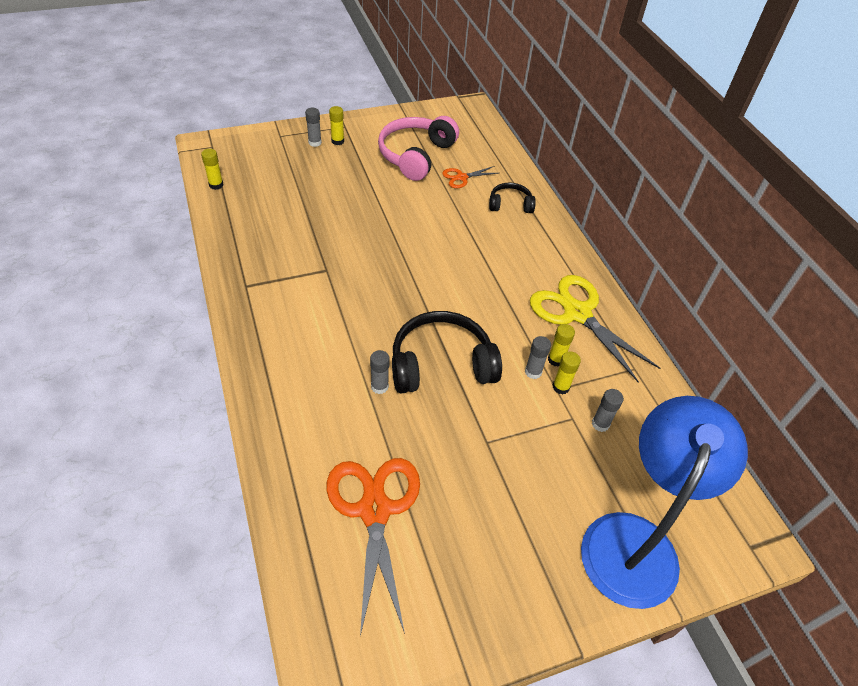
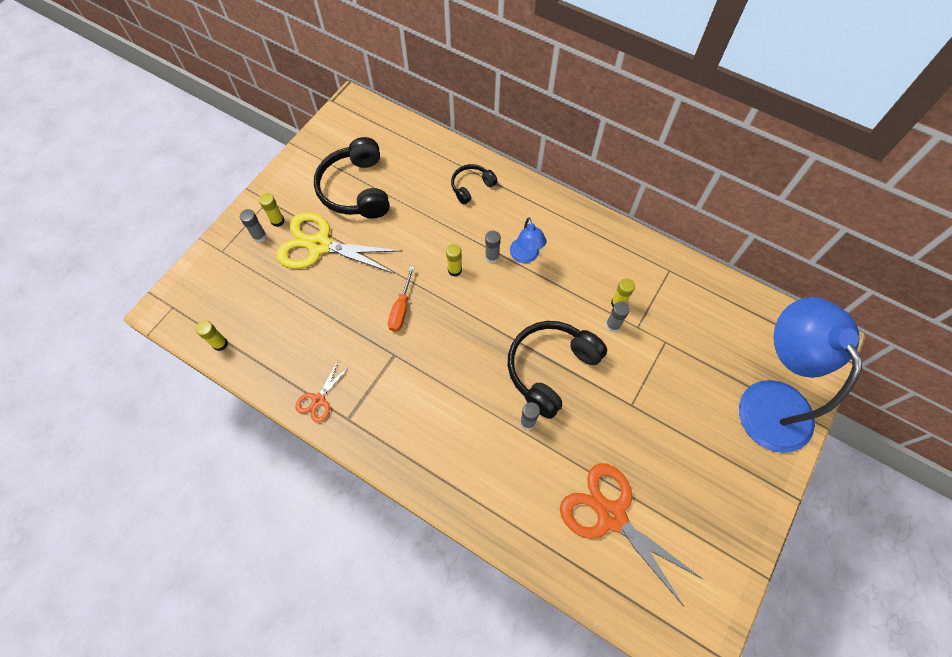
camera: 35 degrees left, 15 degrees up
(365, 245) = (401, 309): none -> orange screwdriver
(416, 155) = (356, 189): pink headphones -> black headphones
(461, 177) = (412, 186): orange scissors -> orange scissors (318, 400)
(506, 275) = (525, 256): none -> blue lamp
(561, 387) = (639, 323): yellow glue stick -> yellow glue stick (454, 270)
(577, 313) = (599, 252): yellow scissors -> yellow scissors (319, 245)
(600, 424) = (684, 332): grey glue stick -> grey glue stick (492, 257)

